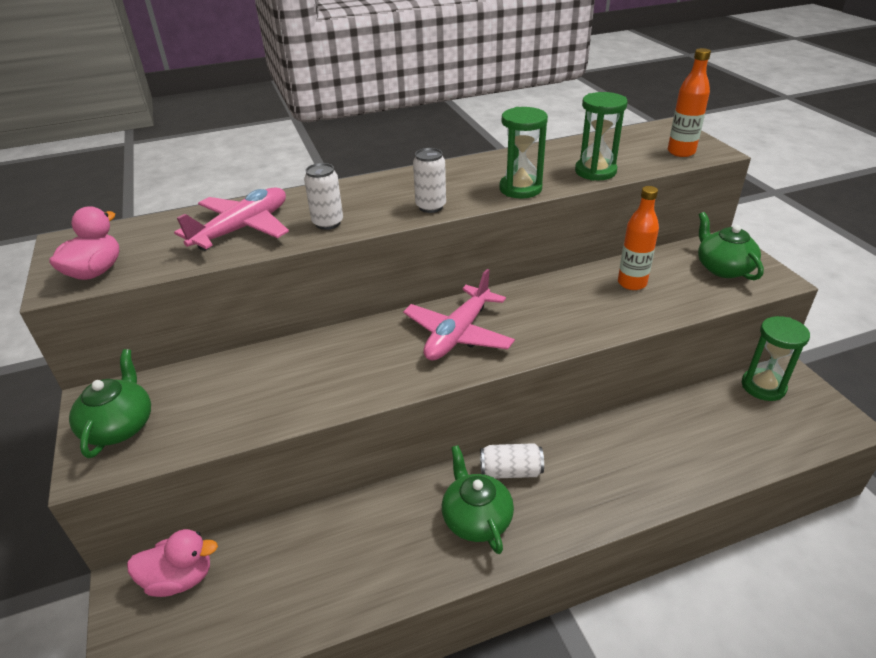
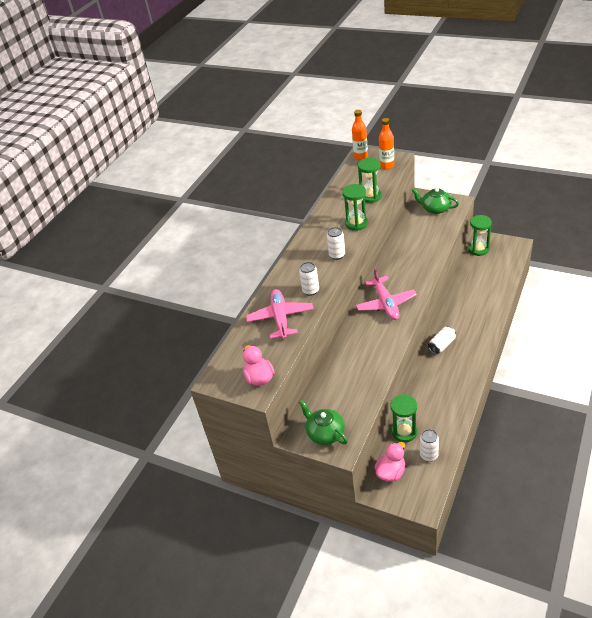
camera: 40 degrees left, 5 degrees up
(253, 609) = (429, 455): none -> white can
(281, 541) = (404, 432): none -> green hourglass
(476, 518) = (453, 368): green teapot -> none
(632, 283) = (414, 237): orange bottle -> orange bottle (360, 156)

